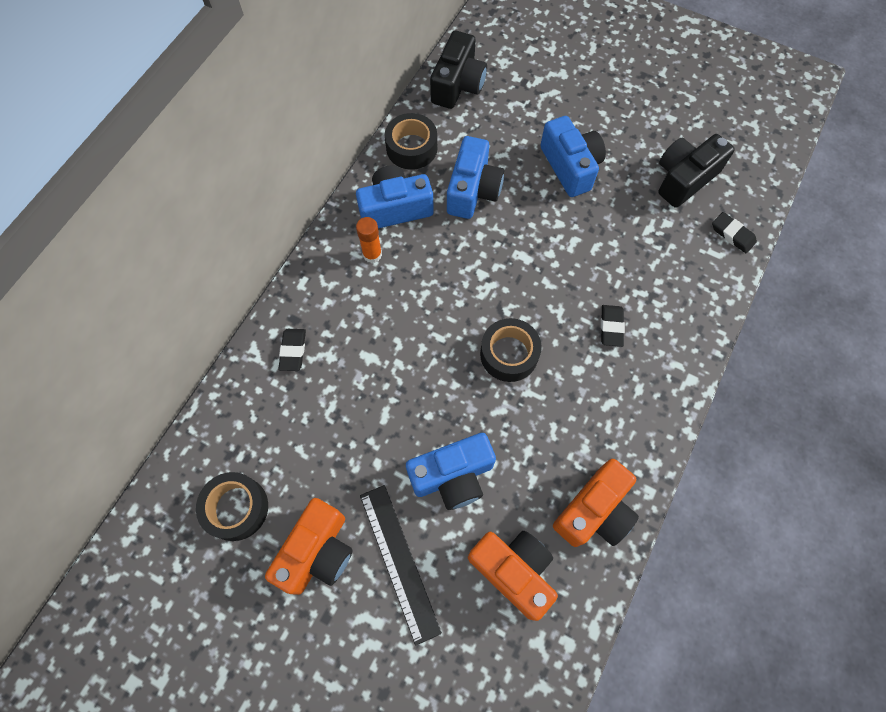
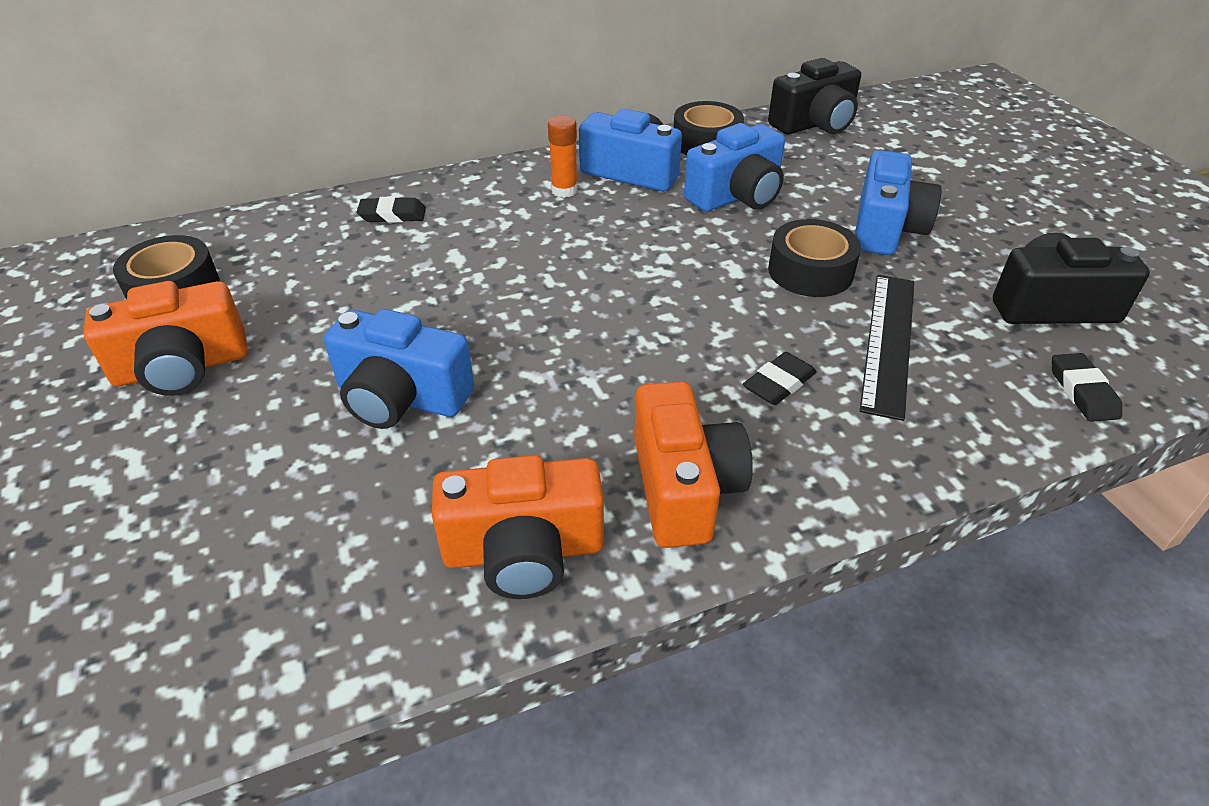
camera: 40 degrees right, 25 degrees down
(293, 351) = (392, 215): black eraser -> black eraser turned 45 degrees clockwise
(399, 562) = (238, 432): black ruler -> black ruler (889, 342)
(509, 354) = (610, 335): black tape -> black tape (810, 271)
(513, 571) = (339, 536): orange camera -> orange camera (684, 487)

